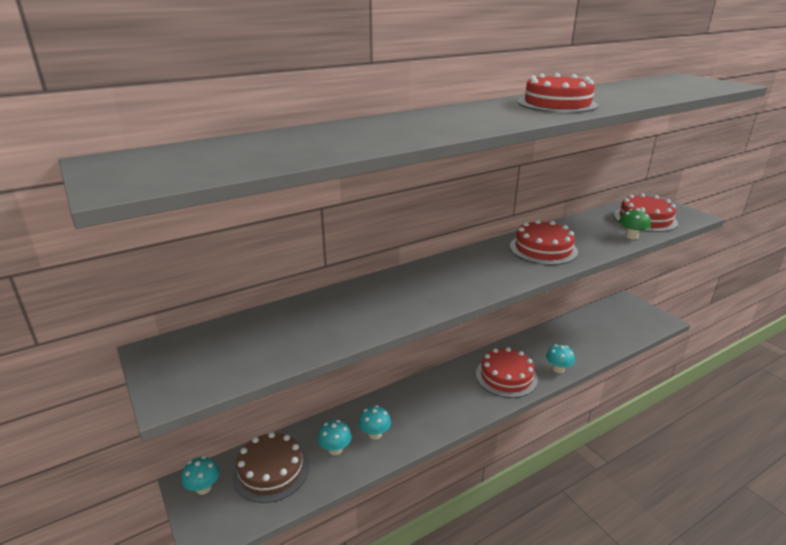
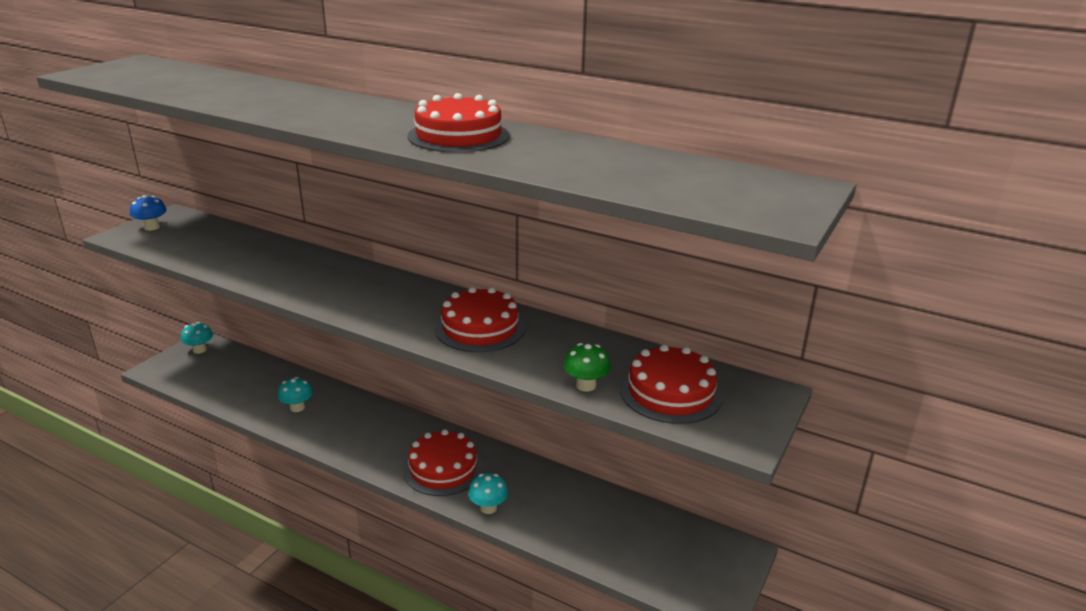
camera: 60 degrees right, 0 degrees up
(175, 369) = (152, 227): none -> blue mushroom
(271, 470) = (229, 371): brown cake -> none
(335, 449) = (267, 393): turquoise mushroom -> none

